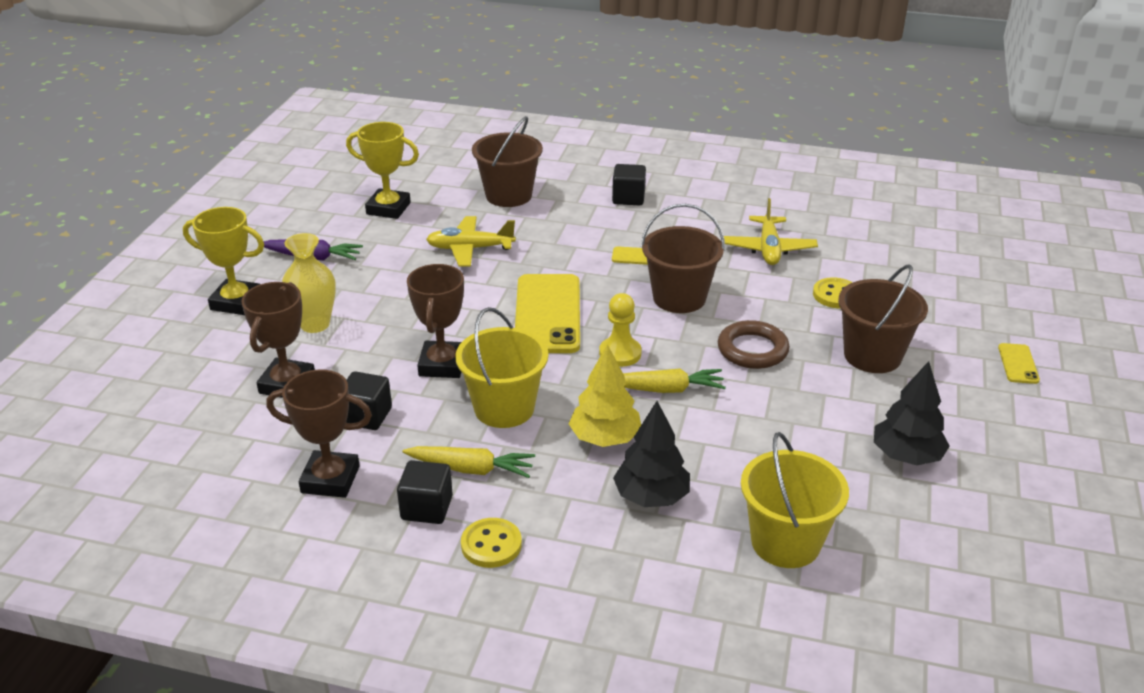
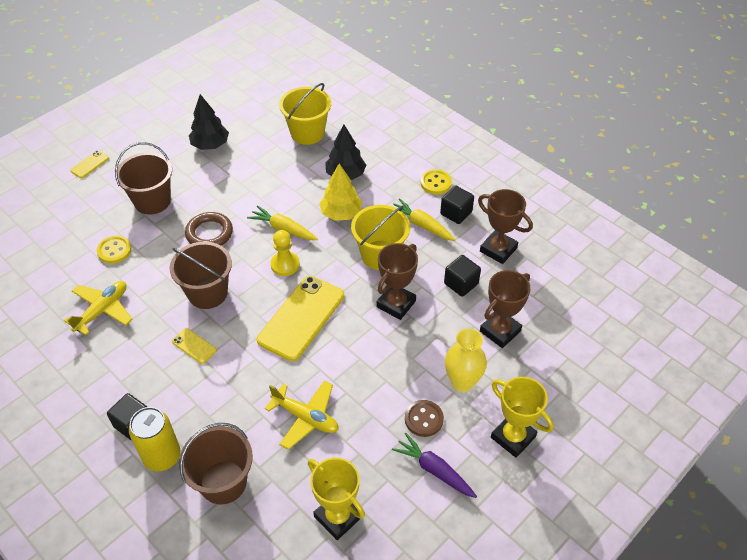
camera: 150 degrees left, 15 degrees up
(344, 285) = (424, 419): none -> brown button
(579, 191) = (162, 456): none -> yellow can

